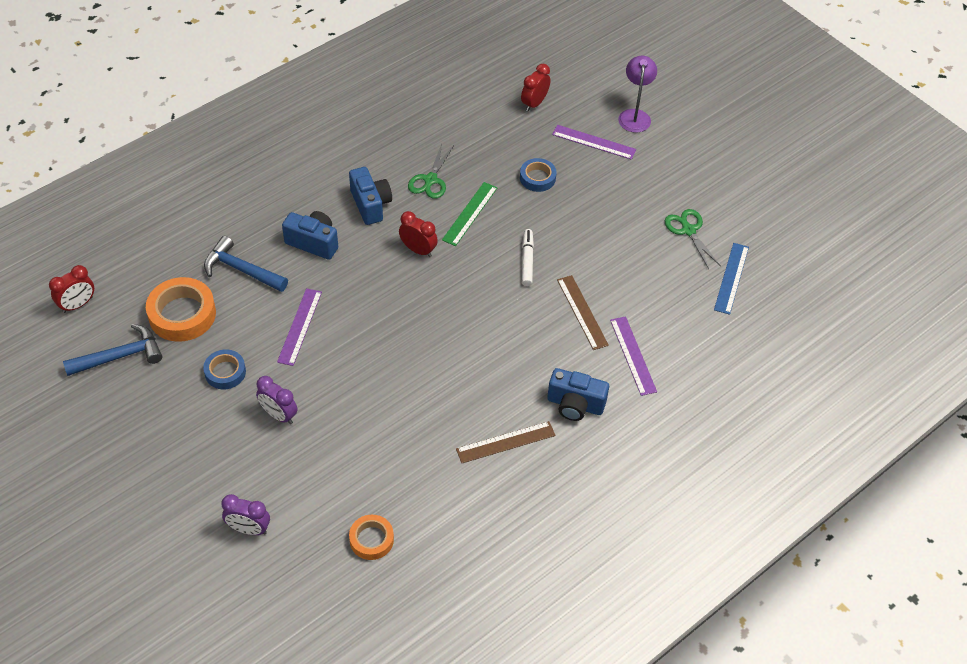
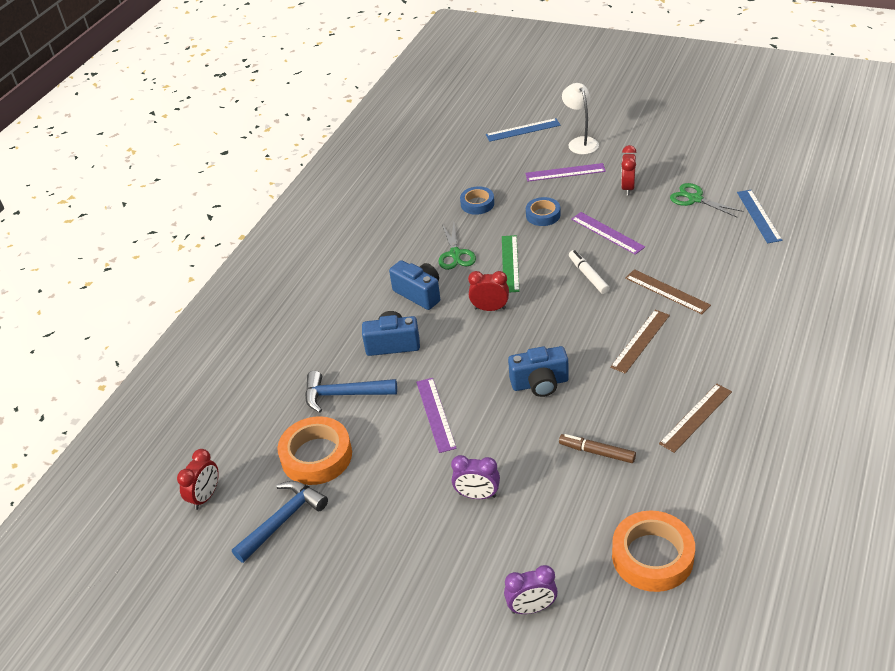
camera: 20 degrees left, 10 degrees down
(225, 372) = (397, 484): blue tape -> blue tape (477, 204)
(371, 539) = (652, 556): orange tape -> orange tape, size x1.68
(400, 429) = (597, 452): none -> brown marker
(519, 347) = (640, 341): none -> brown ruler
(534, 103) = (493, 167): red clock -> red clock (627, 188)
(575, 405) = (725, 361): blue camera -> blue camera (540, 383)
(592, 75) = (523, 130): none -> blue ruler
(633, 355) = (736, 303): purple ruler -> purple ruler (607, 233)
(634, 115) = (580, 142): purple lamp -> white lamp

